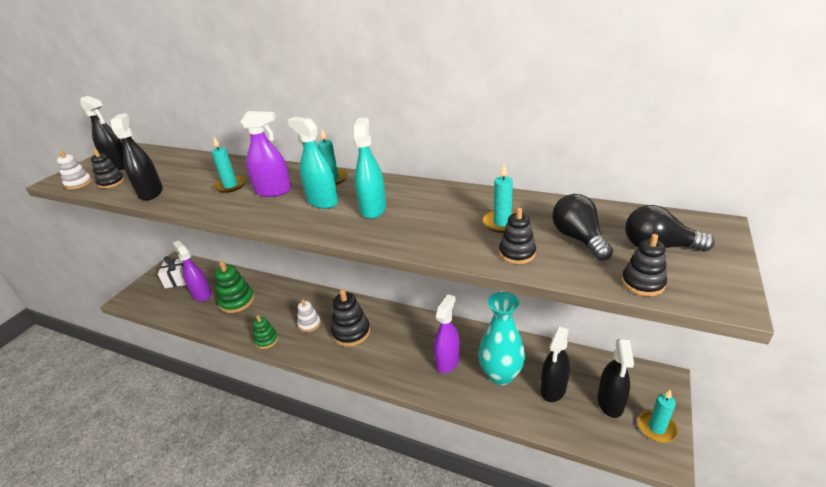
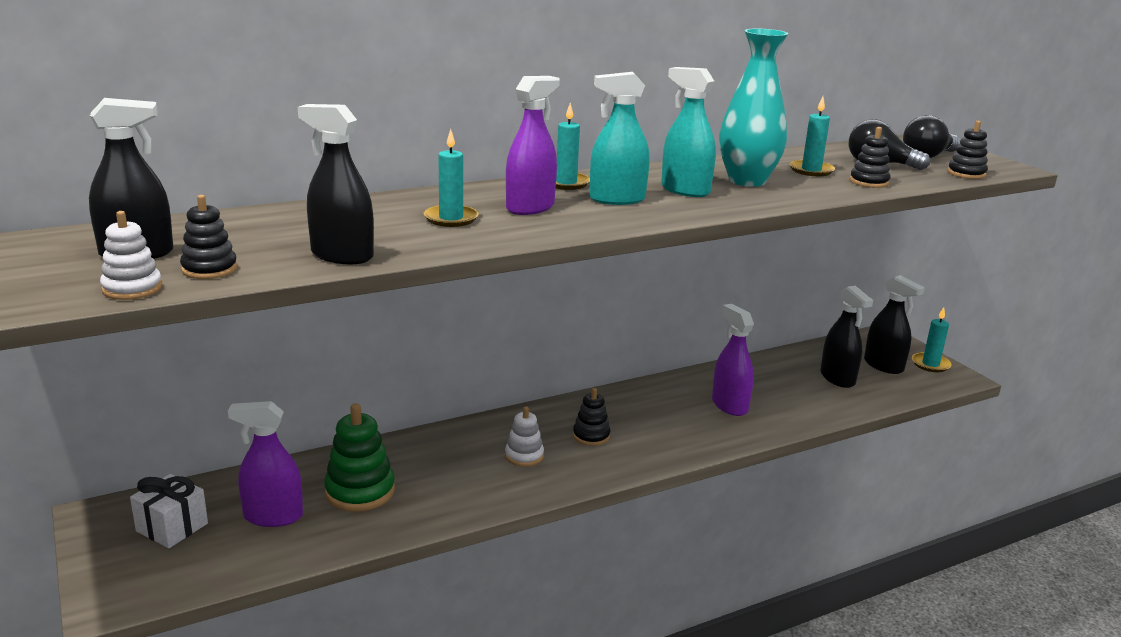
camera: 55 degrees left, 10 degrees down
(266, 340) = (502, 498): green stacking toy -> none
(351, 332) = (591, 436): black stacking toy -> black stacking toy, size x0.61
(500, 375) = (787, 391): turquoise vase -> turquoise vase (747, 181)

